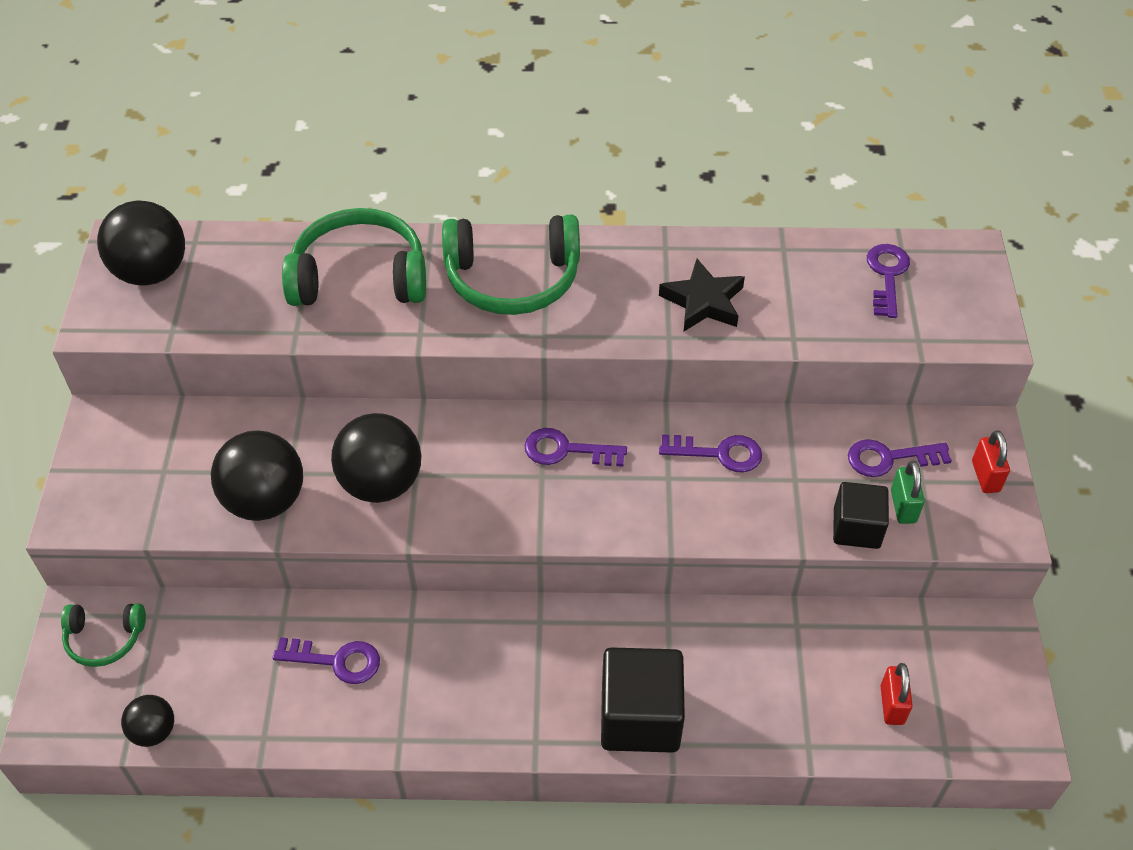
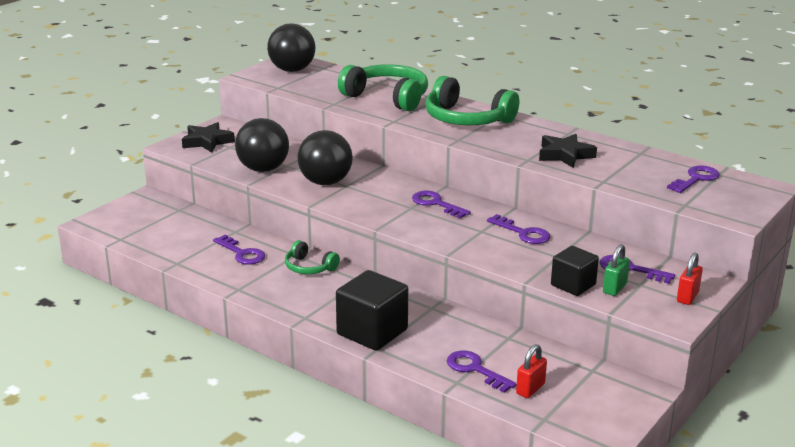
camera: 35 degrees right, 25 degrees down
(104, 638) = (149, 208): green headphones -> green headphones (309, 267)
(116, 477) = (207, 141): none -> black star
(154, 731) = (132, 242): black ball -> none
(809, 710) = (475, 369): none -> purple key

